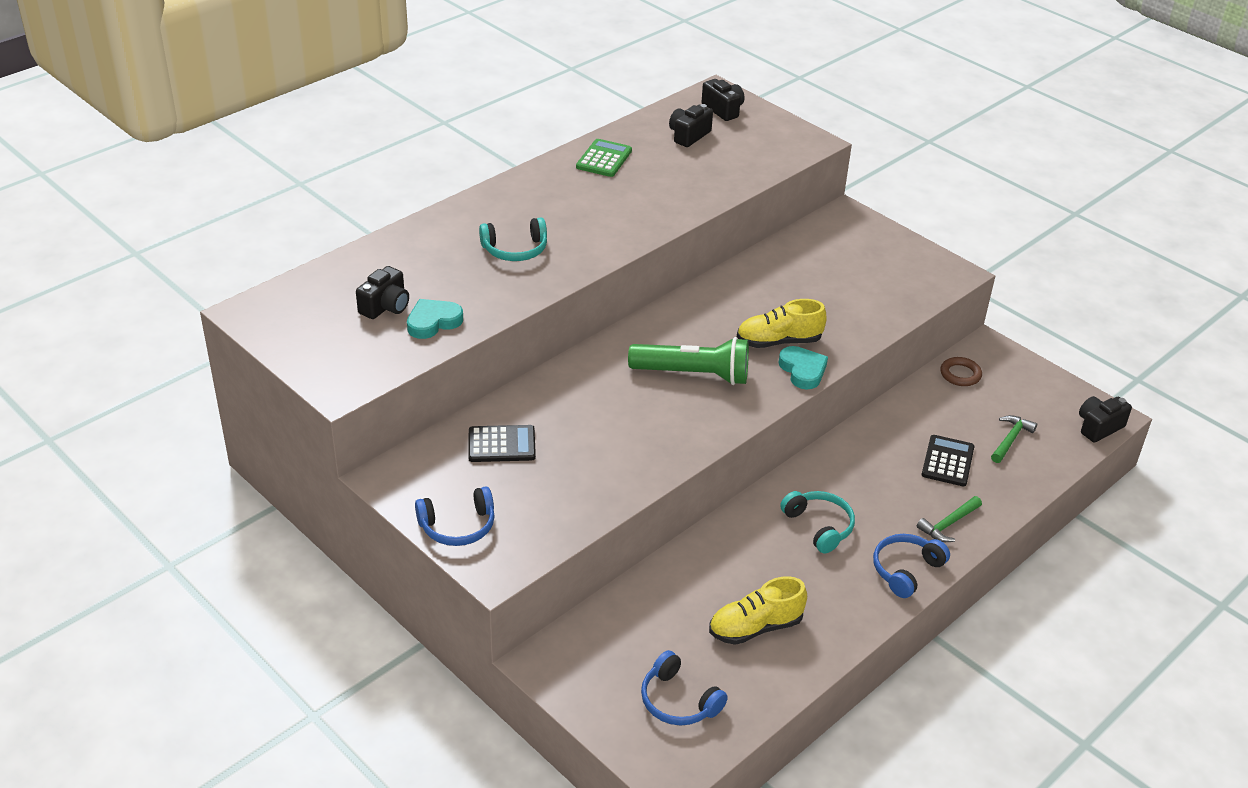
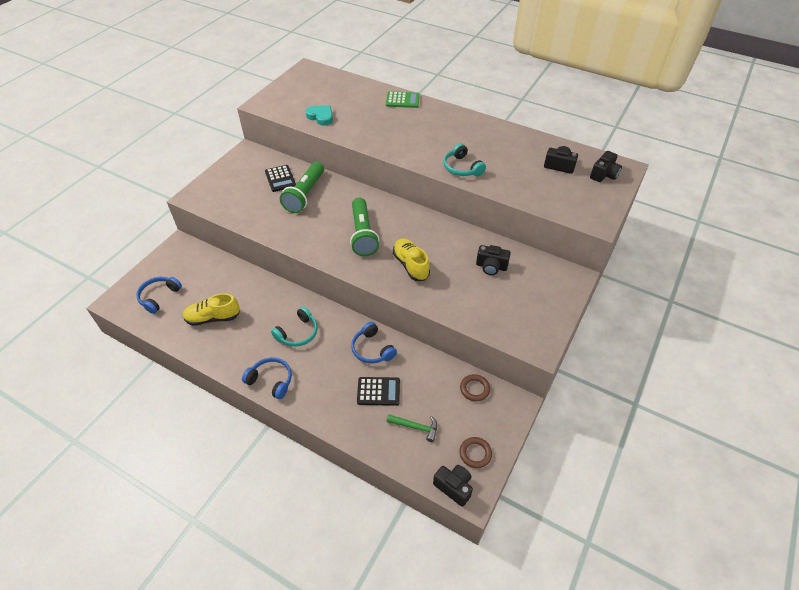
camera: 75 degrees right, 10 degrees up
(385, 306) = (327, 101): black camera -> black camera (491, 266)
(458, 526) = (219, 179): blue headphones -> blue headphones (372, 349)
(515, 250) = (395, 127): turquoise headphones -> turquoise headphones (462, 168)
(563, 421) = (305, 194): none -> green flashlight
(604, 159) = (506, 139): green calculator -> green calculator (402, 100)
(755, 627) = (213, 318): yellow shoe -> yellow shoe turned 60 degrees counterclockwise
(802, 370) = (387, 280): turquoise heart -> none
(948, 524) = (317, 398): green hammer -> none
(1055, 398) = (475, 453): none -> brown ring

